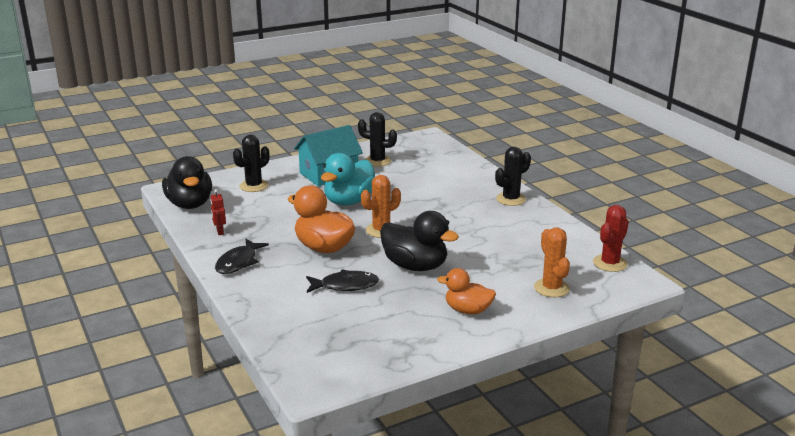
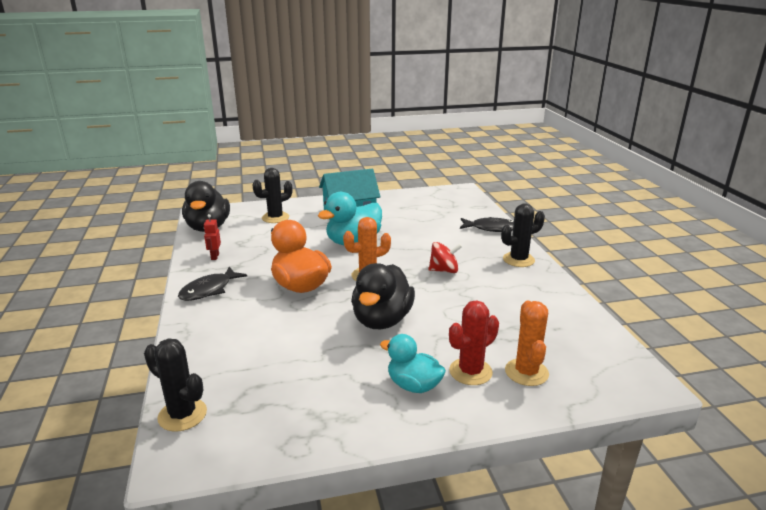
camera: 15 degrees right, 0 degrees up
(345, 286) = (296, 332): black fish -> black fish (491, 228)
(377, 161) = (401, 207): black cactus -> black cactus (182, 415)
(415, 266) = (382, 320): black duck -> black duck turned 60 degrees clockwise
(448, 217) = (444, 270): none -> red spinning top
(467, 310) = (413, 385): orange duck -> turquoise duck
(610, 263) = (609, 351): red cactus -> red cactus (470, 372)

